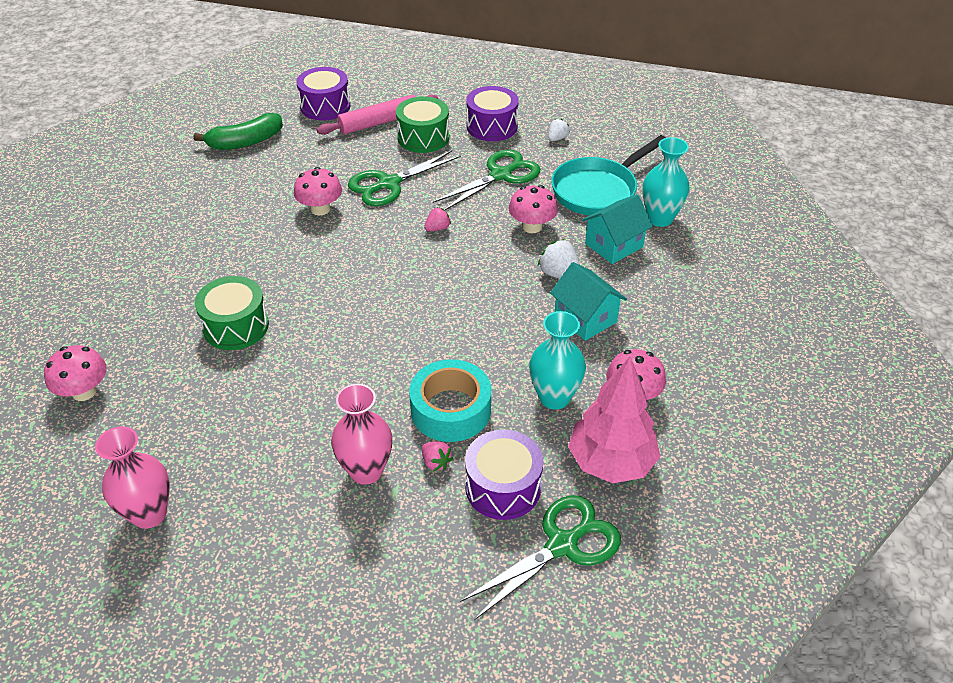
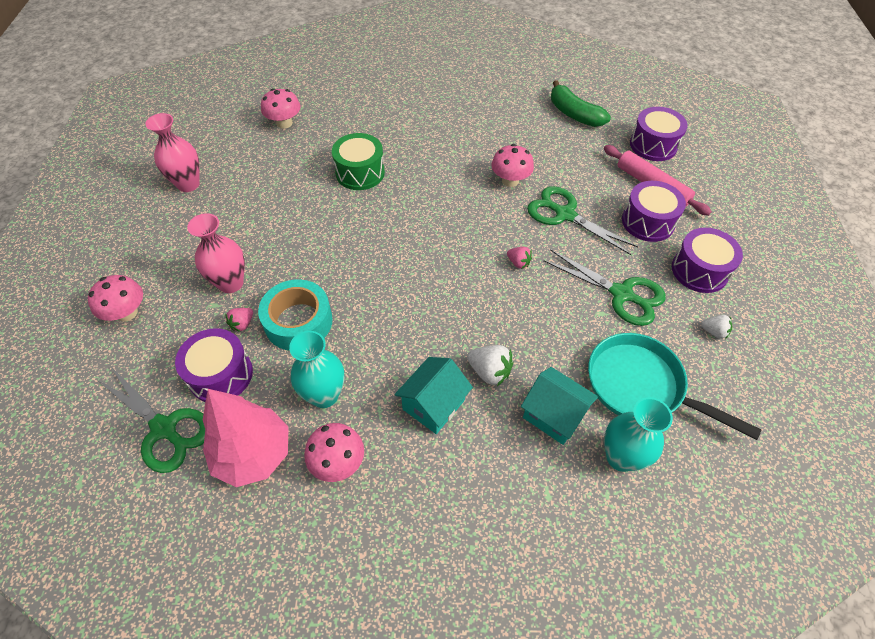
camera: 75 degrees right, 10 degrees up
(423, 137) = (648, 222): green drum -> purple drum
(532, 226) = (552, 335): pink mushroom -> pink mushroom (127, 313)
(559, 274) = (489, 372): white strawberry -> white strawberry turned 90 degrees clockwise

